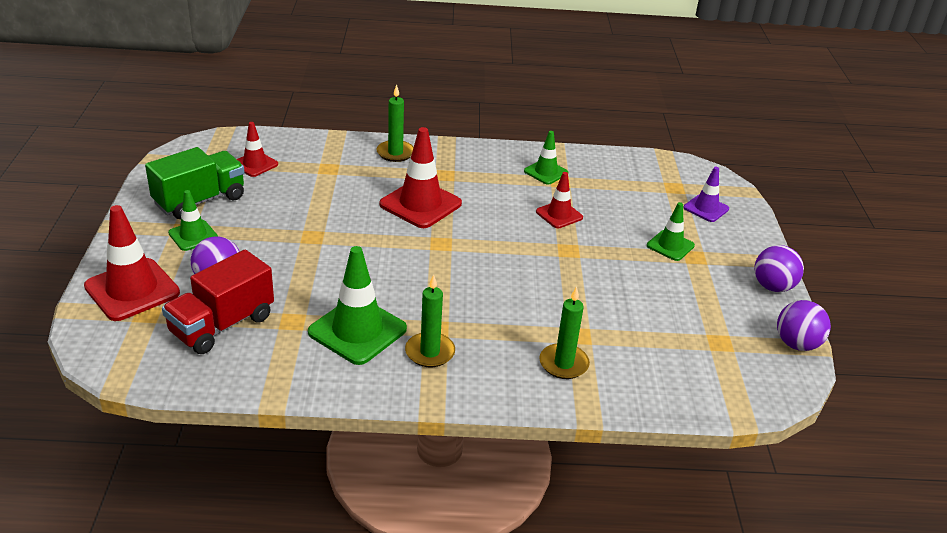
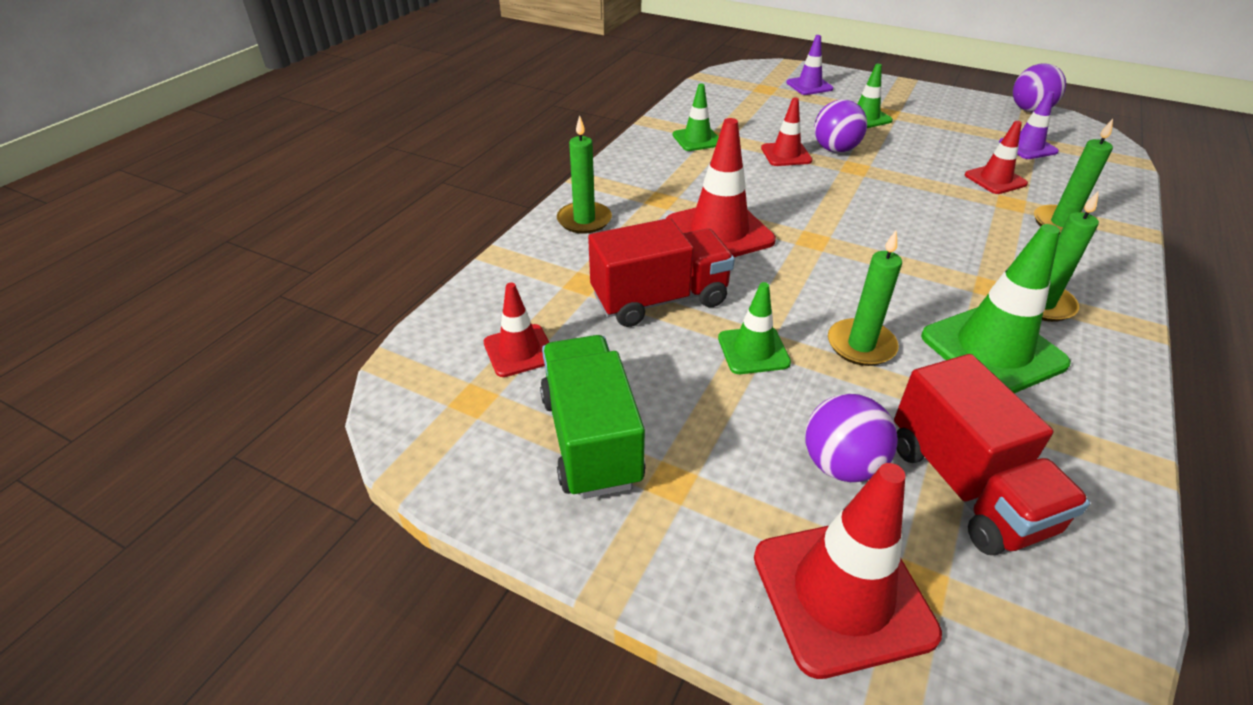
camera: 60 degrees left, 5 degrees up
(193, 235) = (697, 470): green traffic cone -> green traffic cone (753, 350)
(329, 197) = (659, 299): none -> red truck
(329, 276) = (861, 345): none -> green candle
(614, 325) = (995, 179): none -> red traffic cone
(702, 343) = (1027, 147): none -> purple traffic cone
(772, 287) = (944, 95): purple ball -> purple ball (835, 149)

